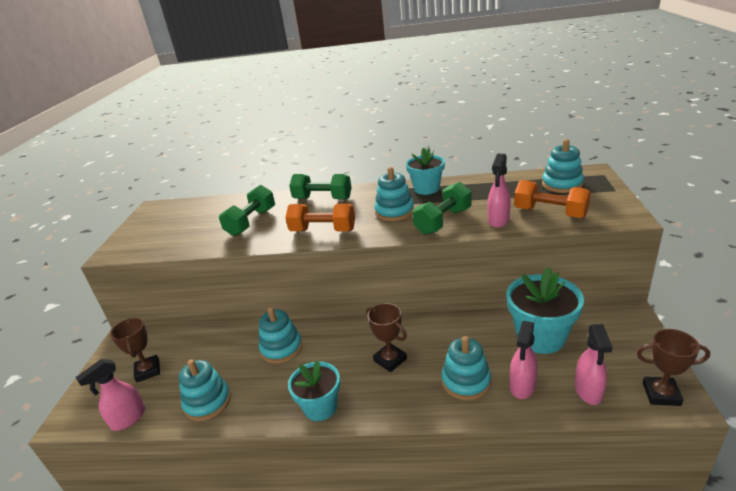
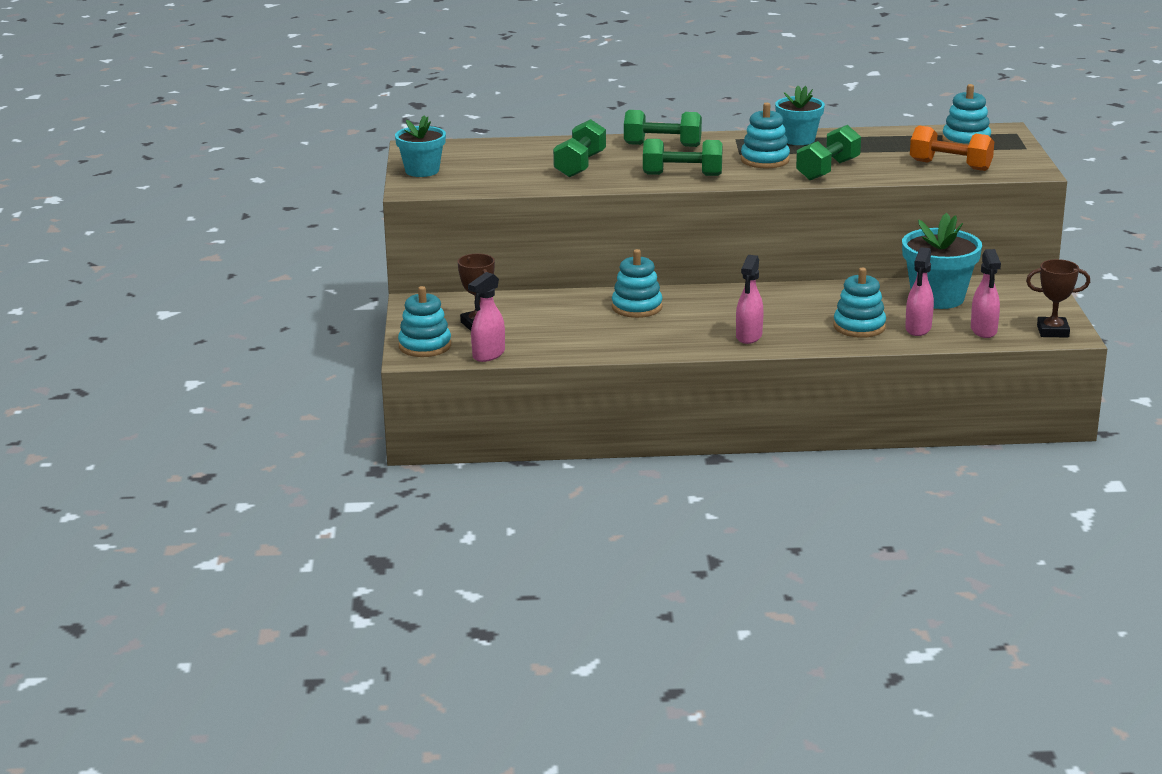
camera: 10 degrees left, 5 degrees down
(207, 402) = (574, 343): turquoise stacking toy -> turquoise stacking toy (425, 346)
(320, 407) = (706, 344): turquoise flower pot -> turquoise flower pot (422, 171)
(323, 231) = (682, 175): orange dumbbell -> green dumbbell
(390, 360) = (772, 314): brown trophy -> none
(498, 221) = (892, 171): pink spray bottle -> pink spray bottle (748, 336)

